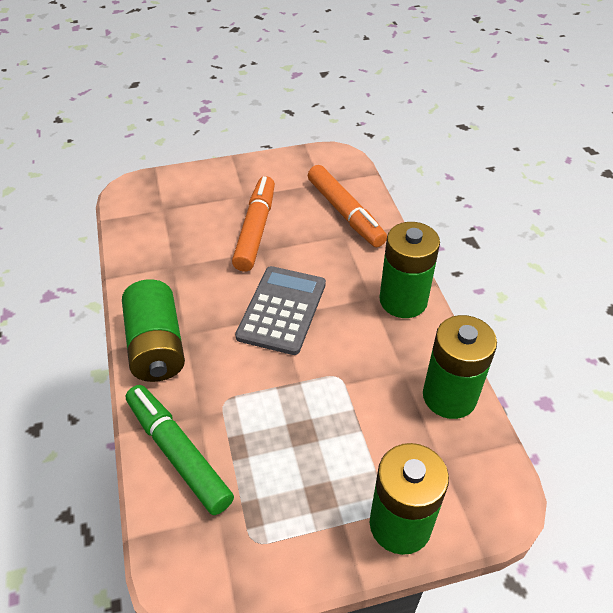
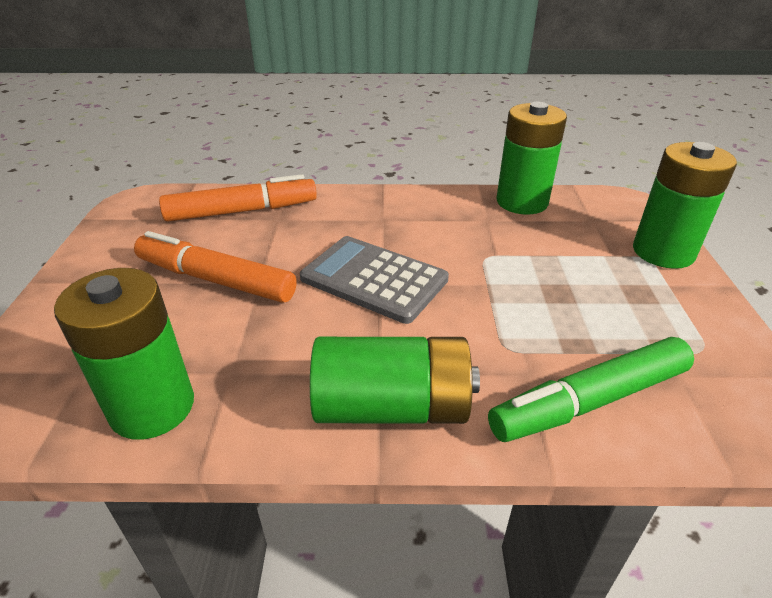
camera: 75 degrees left, 10 degrees down
(403, 300) = (396, 202): green battery -> green battery (152, 407)

